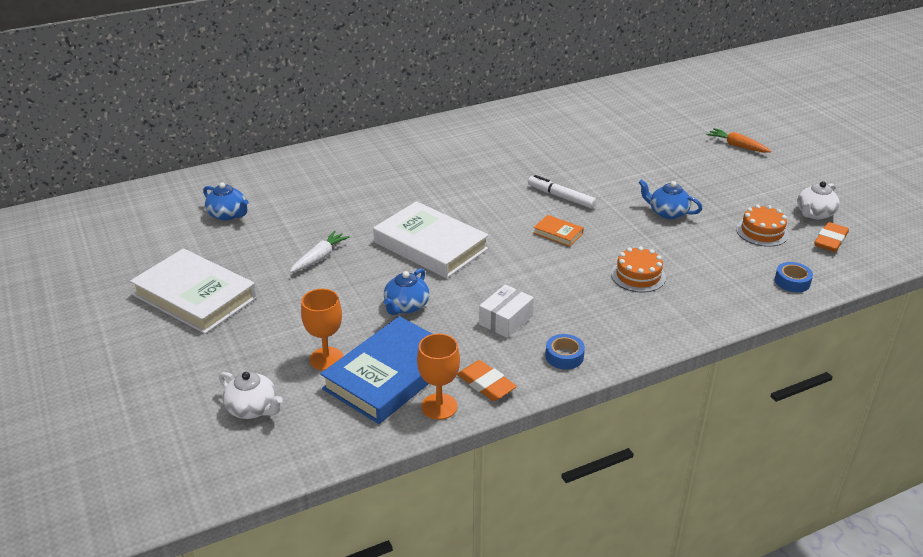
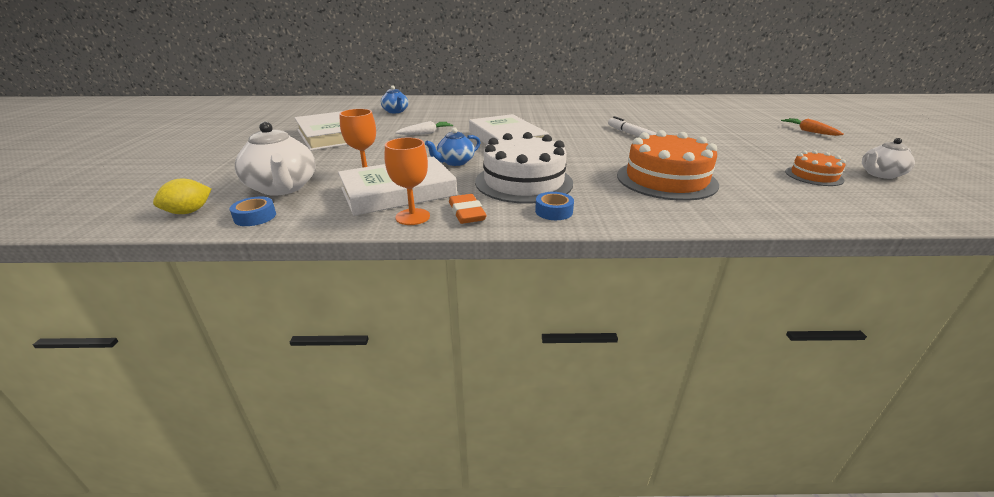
camera: 25 degrees right, 5 degrees down
(191, 477) = (189, 212): none -> yellow lemon
(253, 409) = (283, 188): white teapot -> white teapot, size x1.66
(390, 375) = (398, 192): blue book -> white book
(506, 320) = (523, 182): white box -> white cake
(558, 233) = (612, 149): orange book -> none
(638, 275) = (666, 179): orange cake -> orange cake, size x1.89
(667, 213) = (719, 153): blue teapot -> none
(792, 282) = (837, 210): blue tape -> blue tape (255, 217)
(830, 240) = (895, 192): orange eraser -> none

